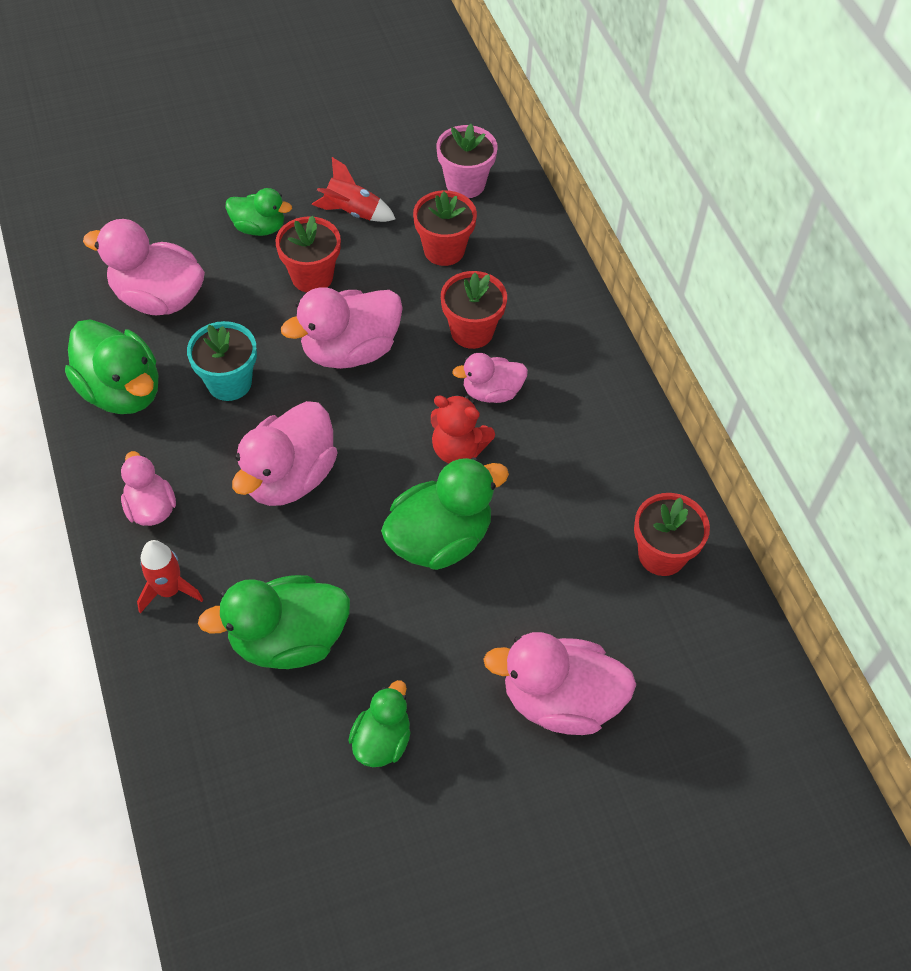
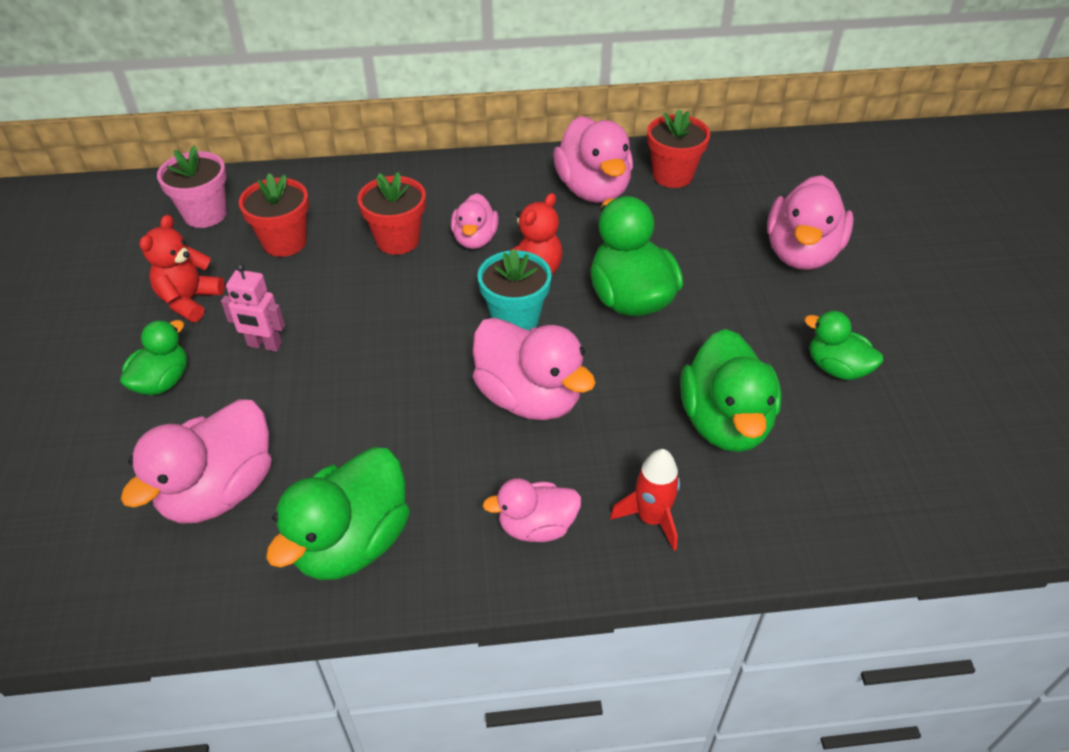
camera: 75 degrees left, 10 degrees down
(122, 391) = (351, 542): green duck -> green duck turned 150 degrees clockwise
(229, 383) = (383, 434): turquoise flower pot -> turquoise flower pot (515, 319)
(312, 277) = (264, 345): red flower pot -> pink robot
(350, 350) = (382, 328): pink duck -> pink duck (593, 189)
(352, 212) = (190, 300): red rocket -> red teddy bear

